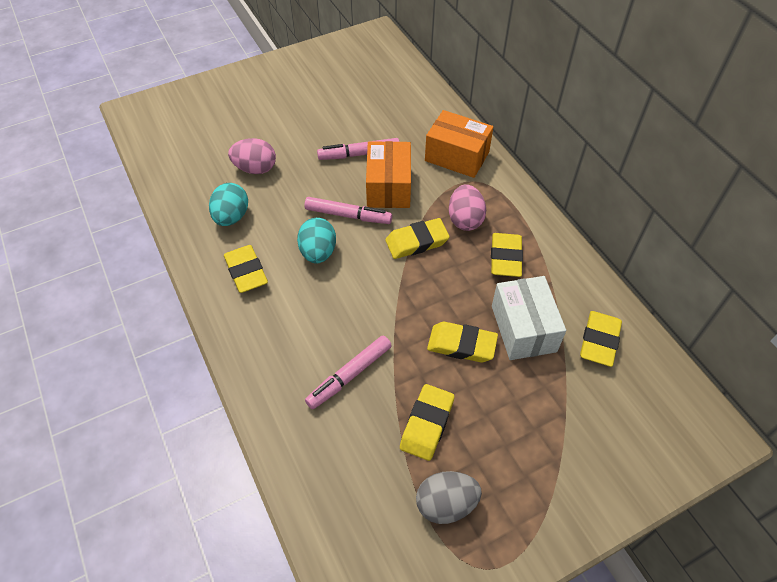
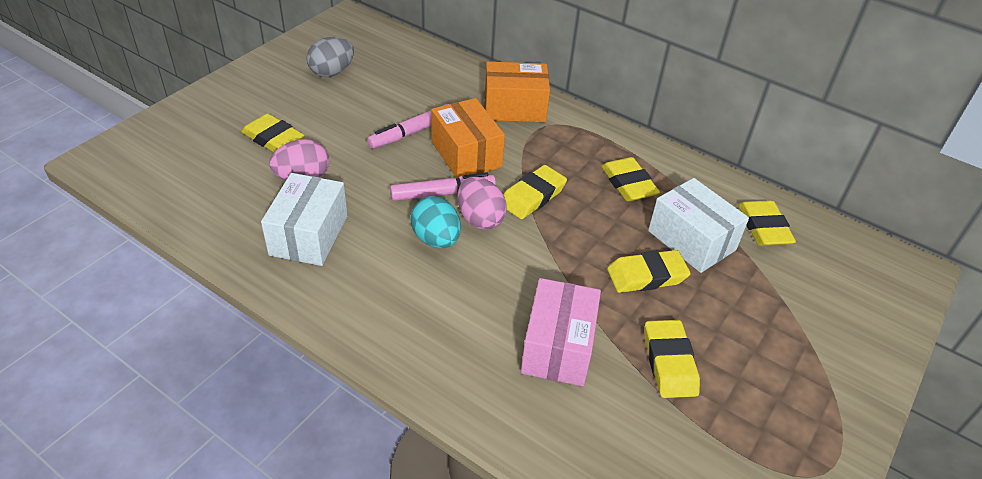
camera: 30 degrees left, 10 degrees down
(231, 217) = (308, 235): turquoise egg -> white box
(246, 272) = (367, 285): yellow eraser -> yellow eraser (273, 138)
(349, 375) = (558, 347): pink marker -> pink box
(446, 504) = (743, 430): grey egg -> grey egg (332, 72)
(465, 219) = (565, 162): pink egg -> pink egg (480, 219)

